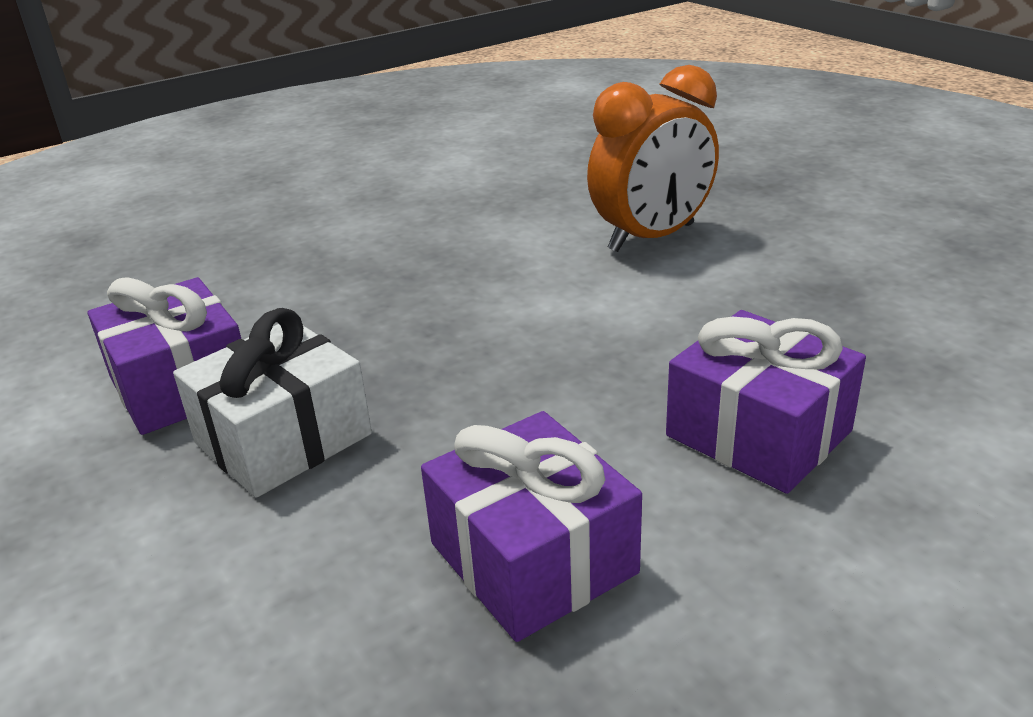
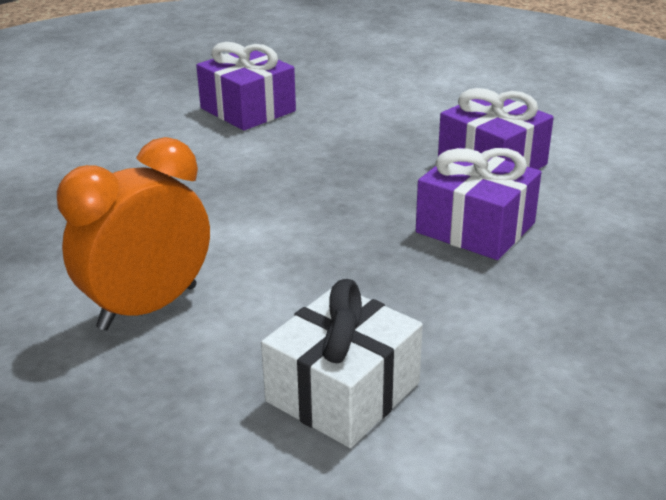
camera: 170 degrees right, 0 degrees up
(283, 438) = (399, 141): white gift -> white gift (343, 392)
(758, 433) = (123, 157): purple gift -> purple gift (475, 228)

